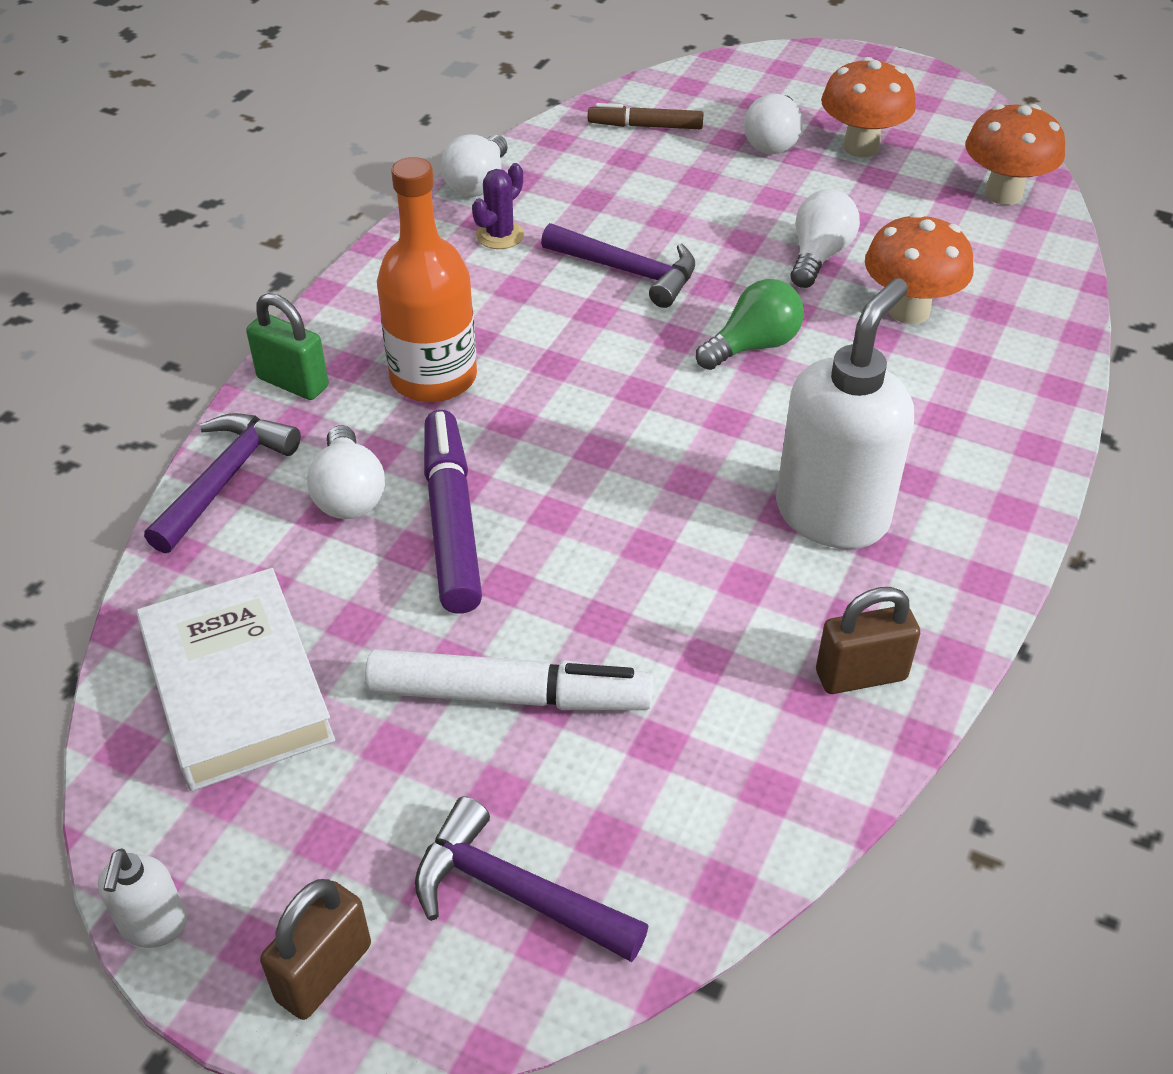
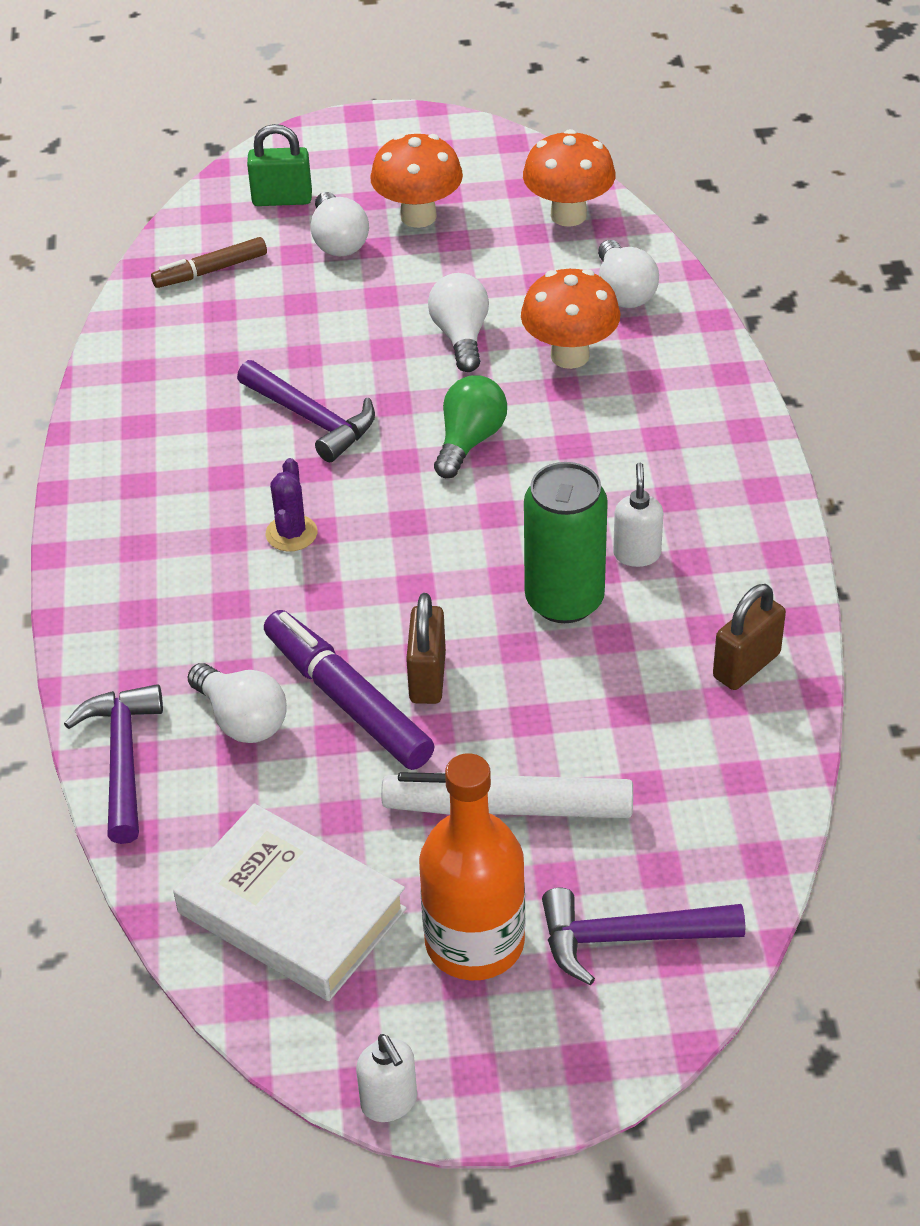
camera: 30 degrees left, 0 degrees up
(293, 383) = (103, 650): green padlock -> green padlock (282, 199)
(324, 972) = (541, 1061): brown padlock -> brown padlock (427, 677)
(433, 377) = (224, 588): orange bottle -> orange bottle (474, 942)
(478, 183) = (103, 391): white light bulb -> white light bulb (623, 292)
(500, 235) = (168, 433): purple cactus -> purple cactus (291, 533)
(509, 695) = (508, 808): white marker -> white marker turned 150 degrees counterclockwise
(628, 272) = (312, 419): purple hammer -> purple hammer turned 45 degrees clockwise
(726, 525) = (564, 600): none -> green can
(832, 514) = (637, 554): white soap dispenser -> white soap dispenser, size x0.46

